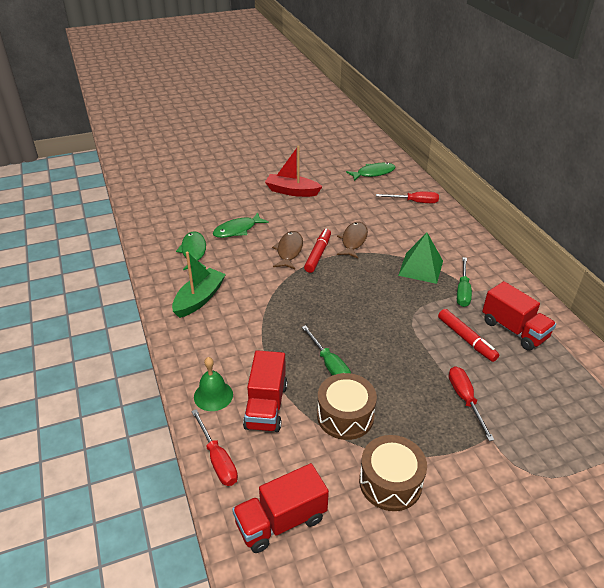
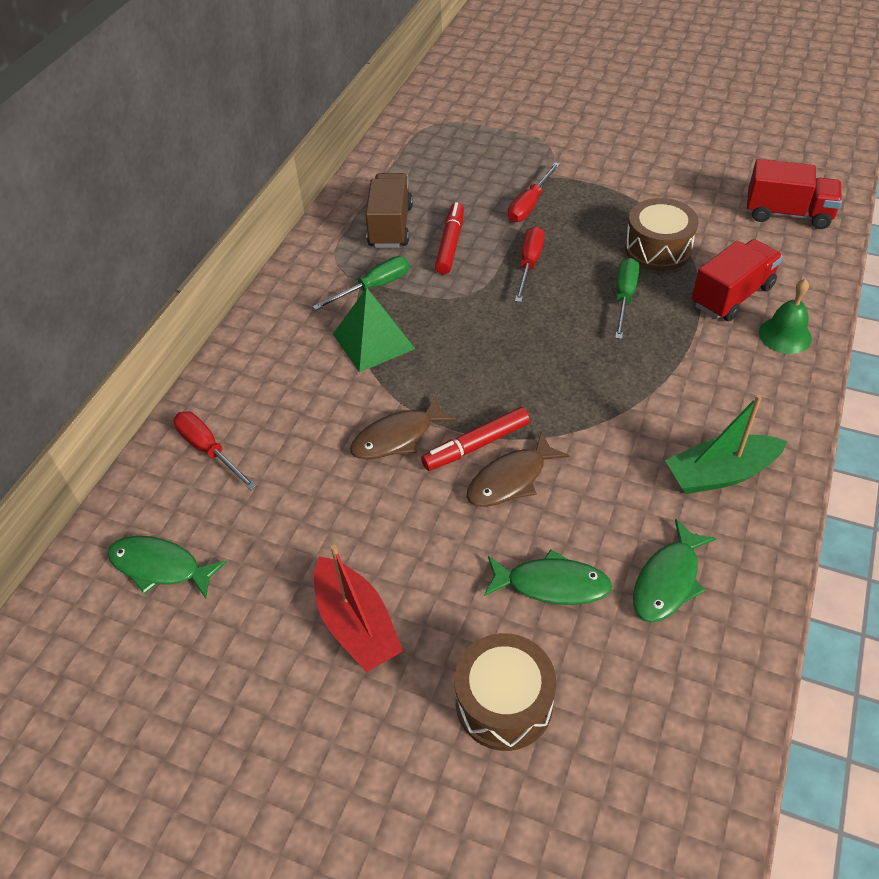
camera: 135 degrees left, 10 degrees up
(217, 459) = (817, 278): red screwdriver -> red screwdriver (529, 264)
(390, 482) = (669, 192): brown drum -> brown drum (504, 702)
(514, 330) = (390, 226): red truck -> brown truck

